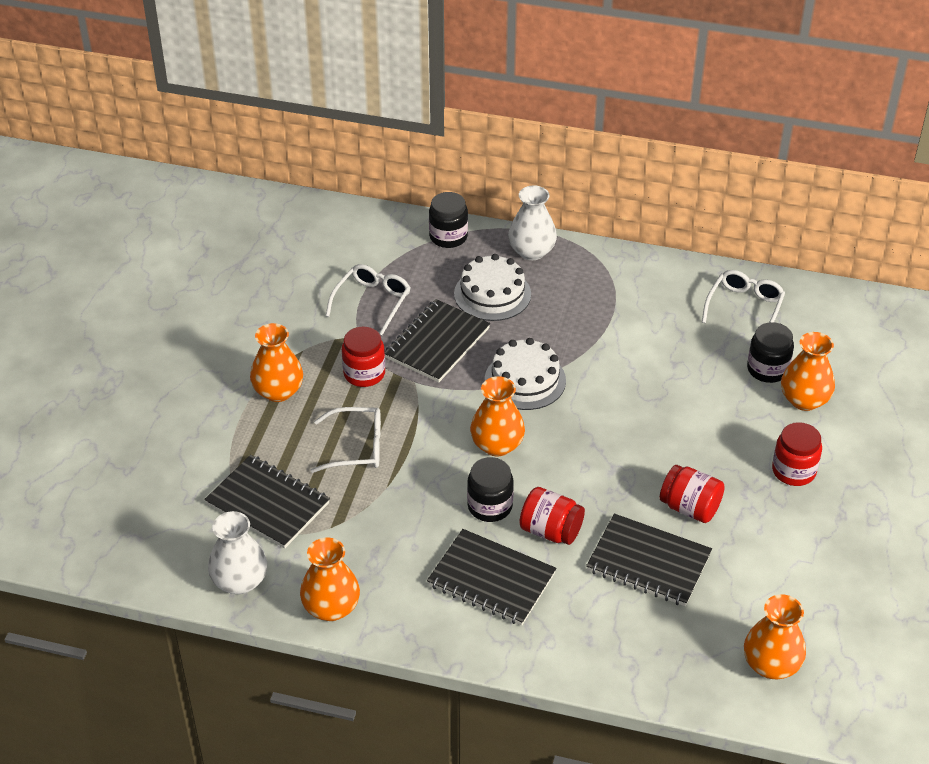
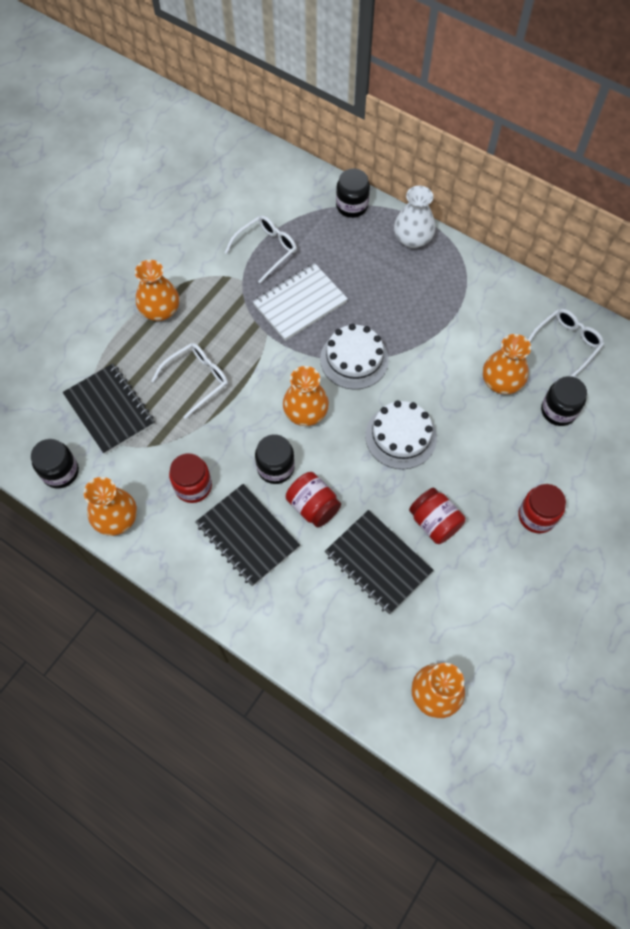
camera: 20 degrees right, 20 degrees up
(240, 581) = (60, 472): white vase -> black jar
(356, 447) = (196, 380): white glasses -> white glasses turned 60 degrees counterclockwise
(364, 373) = (232, 314): red jar -> red jar (193, 486)
(437, 343) = (300, 303): black notebook -> white notebook
(492, 294) = (363, 270): white cake -> white cake (401, 436)
(804, 400) = (576, 450): orange vase -> orange vase (501, 382)

